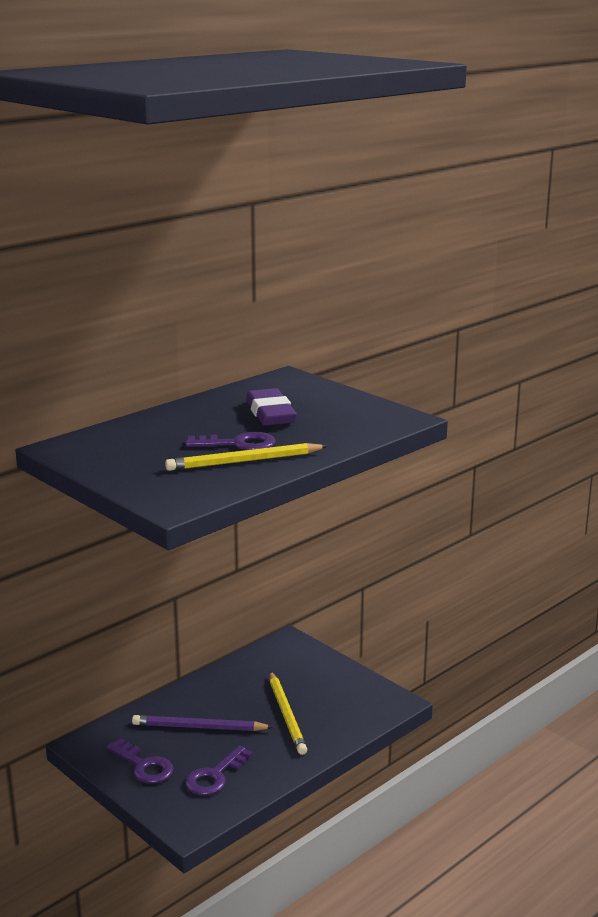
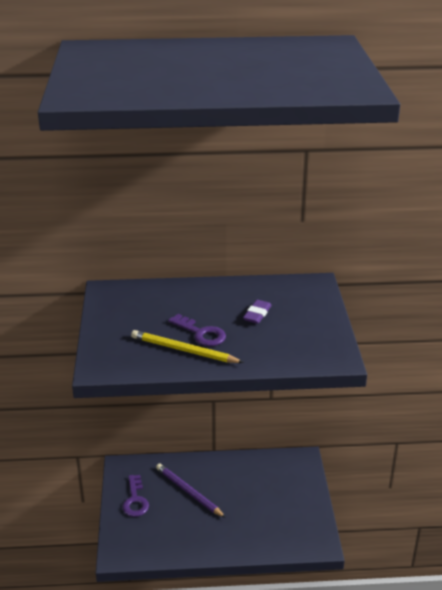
camera: 40 degrees right, 10 degrees up
(214, 776) = (163, 531): purple key -> none
(270, 413) = (257, 314): purple eraser -> purple eraser, size x0.63
(287, 715) = (245, 513): yellow pencil -> none

